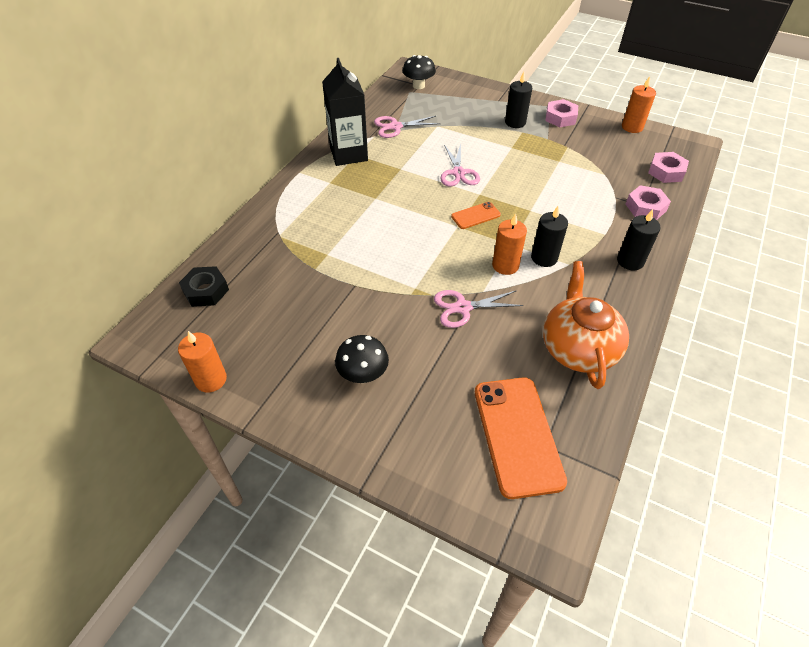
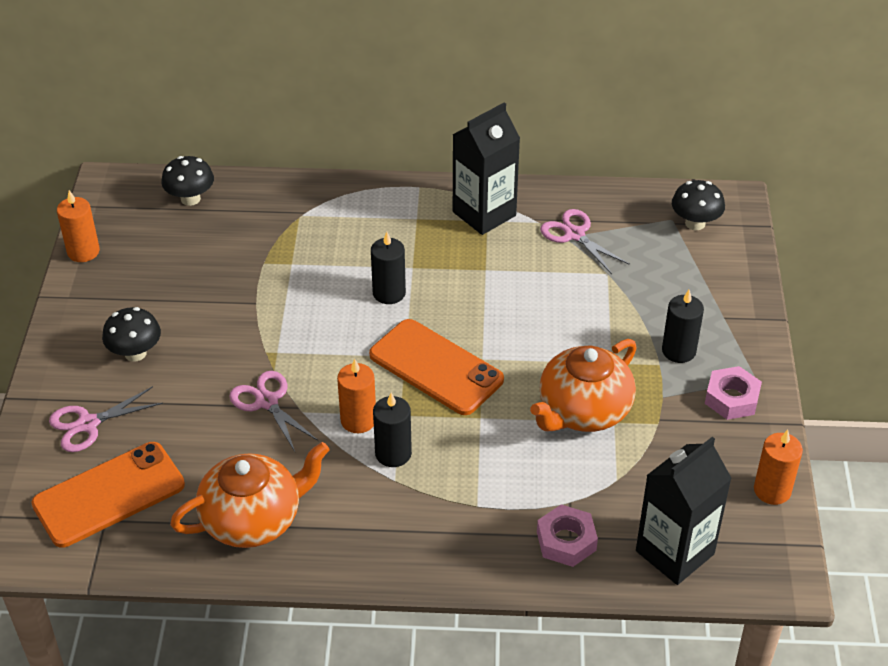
camera: 65 degrees right, 5 degrees down
(206, 291) = (190, 199): black nut -> black mushroom
(458, 173) = (514, 326): pink scissors -> pink scissors (88, 424)
(475, 215) = (436, 367): orange phone -> orange phone, size x2.01
(545, 169) = (583, 411): none -> orange teapot
(630, 261) = (436, 542): black candle -> black candle (389, 293)
(666, 172) = (674, 552): pink nut -> black carton

